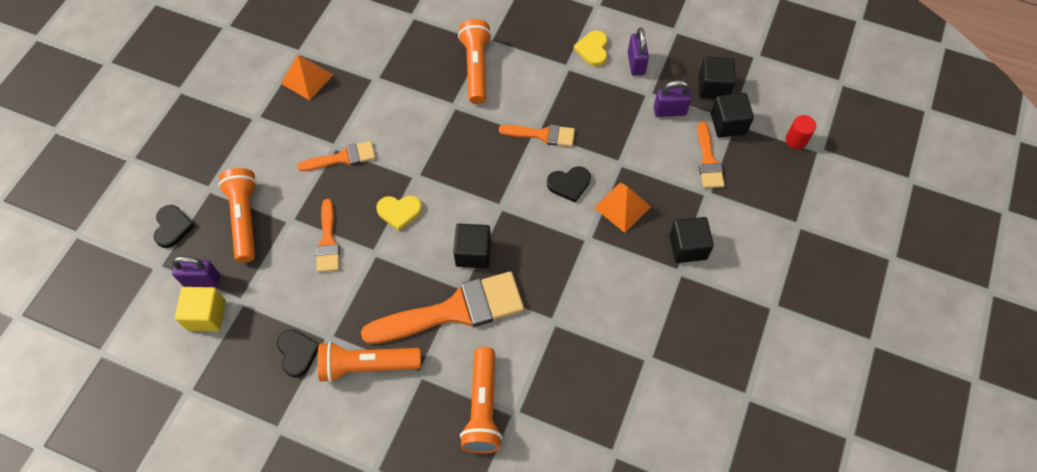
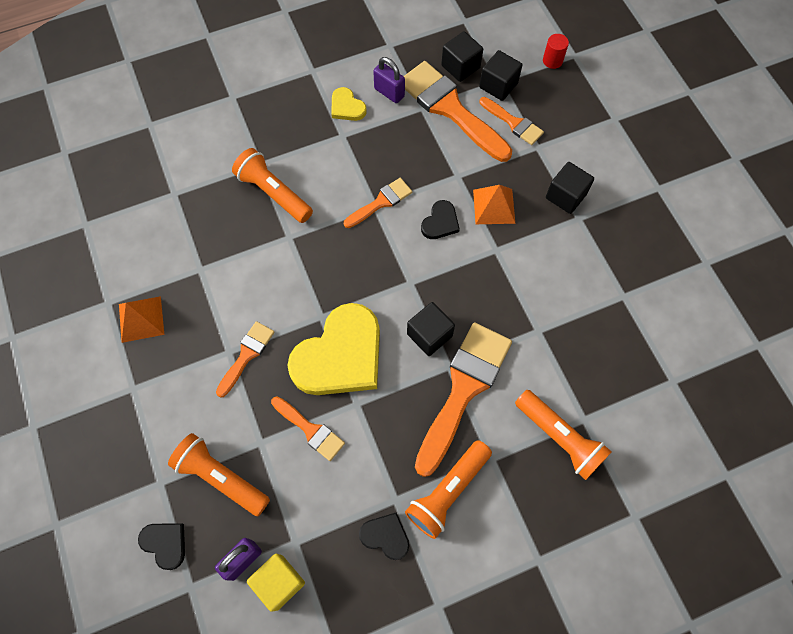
camera: 45 degrees left, 5 degrees up
(399, 212) = (340, 355): yellow heart -> yellow heart, size x2.21
(669, 111) = (450, 109): purple padlock -> orange brush

